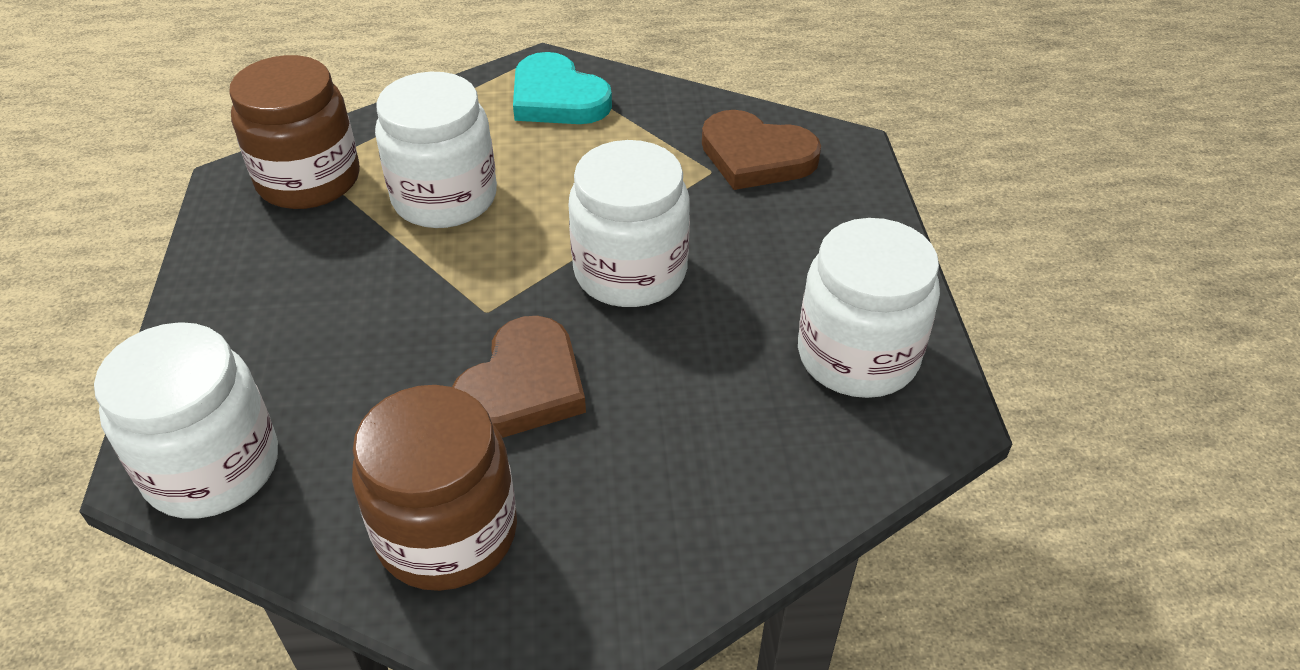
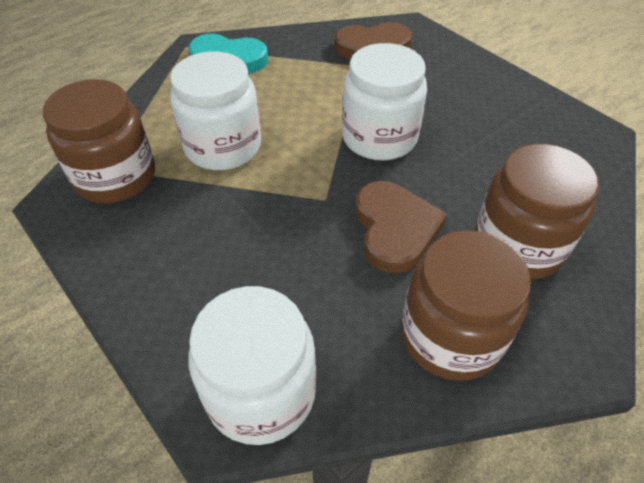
camera: 35 degrees left, 5 degrees up
(643, 486) = (518, 245): none -> brown jar
(857, 356) = (534, 125): white jar -> none

